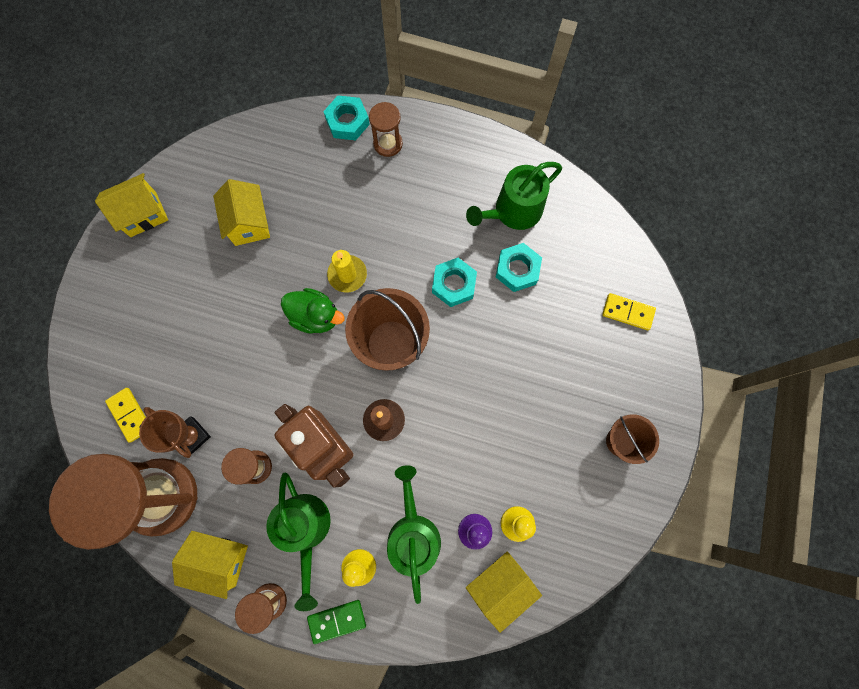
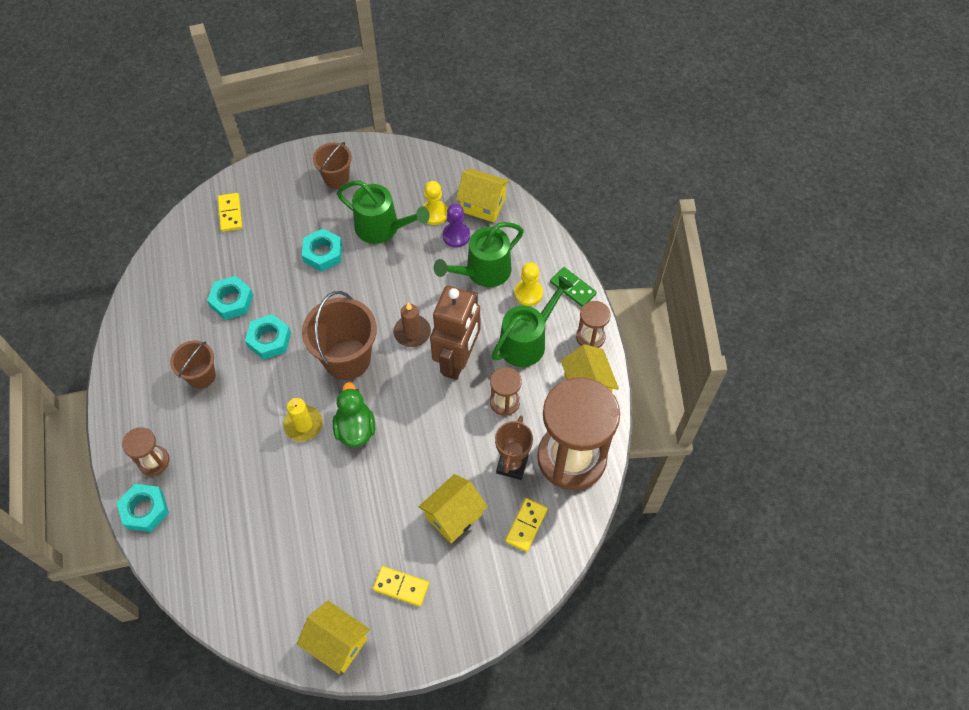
camera: 120 degrees left, 15 degrees down
(152, 283) = (401, 586): none -> yellow domino
(249, 223) = (296, 536): yellow house -> yellow house (454, 516)
(449, 211) = (201, 376): none -> brown bucket
(513, 211) = (177, 328): green watering can -> green watering can (382, 228)
(527, 380) = (323, 253): none -> turquoise nut

